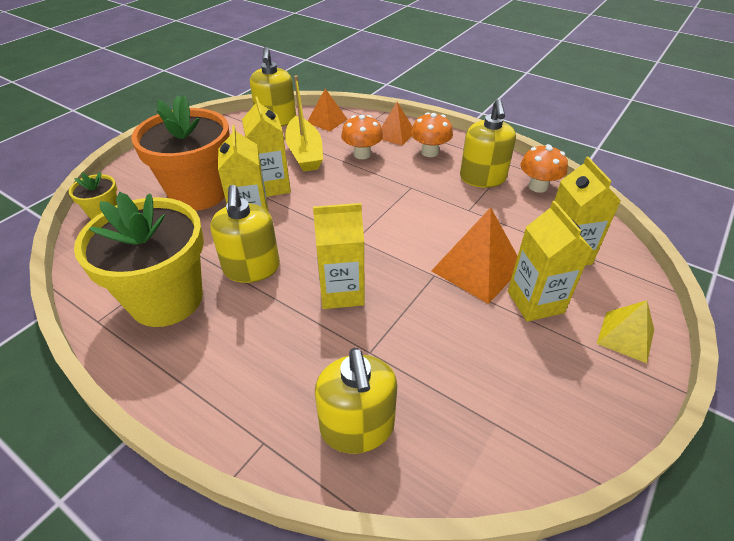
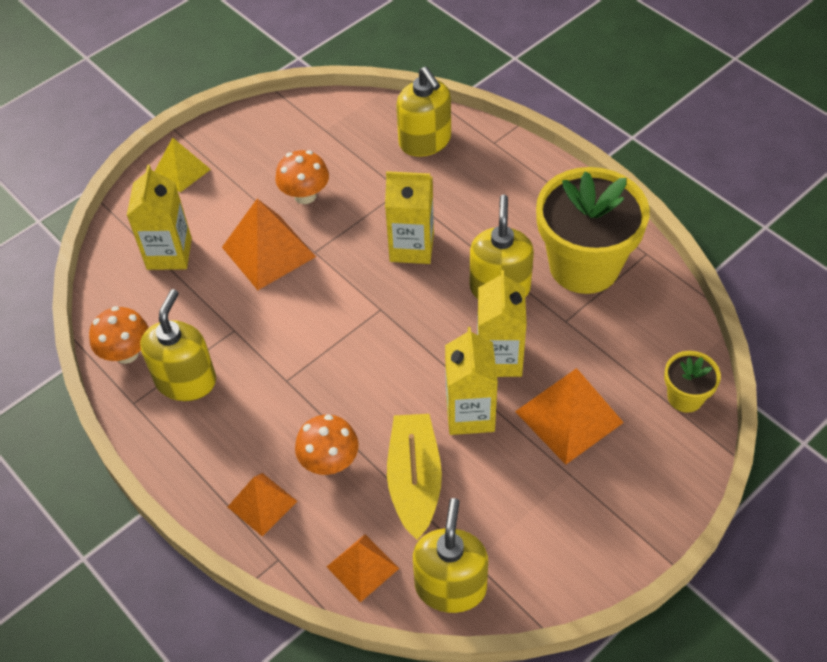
camera: 165 degrees left, 10 degrees up
(199, 193) = (569, 417): orange flower pot -> orange pyramid
(357, 427) = (425, 141): yellow soap dispenser -> yellow soap dispenser turned 150 degrees clockwise
(430, 152) = (229, 448): orange mushroom -> orange mushroom (305, 195)
(535, 302) = (235, 210): yellow carton -> none

